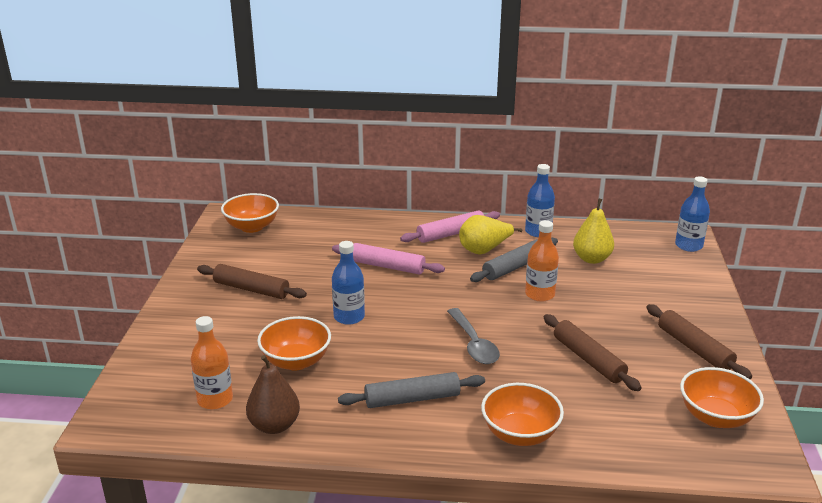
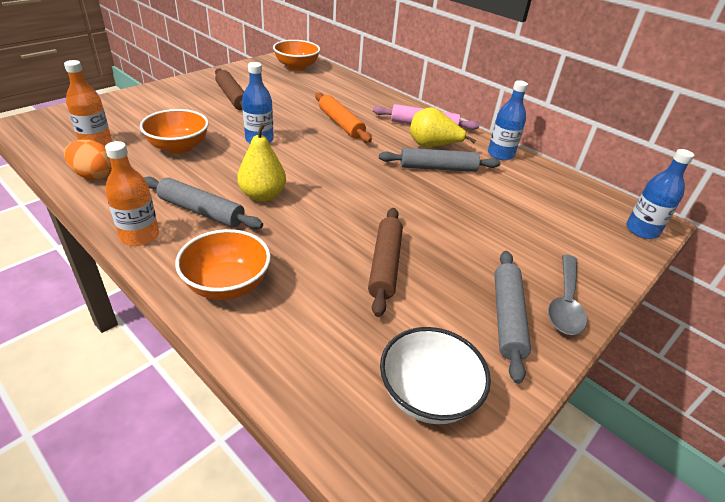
camera: 35 degrees right, 10 degrees up
(274, 425) = (94, 175): brown pear -> orange egg
(387, 266) = (341, 124): pink rolling pin -> orange rolling pin
(474, 344) = (311, 201): grey spoon -> grey spoon (565, 303)
(540, 294) = (426, 196): orange bottle -> orange bottle (140, 236)
(591, 259) = (518, 194): yellow pear -> yellow pear (263, 195)
(694, 348) = (507, 318): brown rolling pin -> grey rolling pin
(715, 417) = (427, 395): orange bowl -> white bowl

